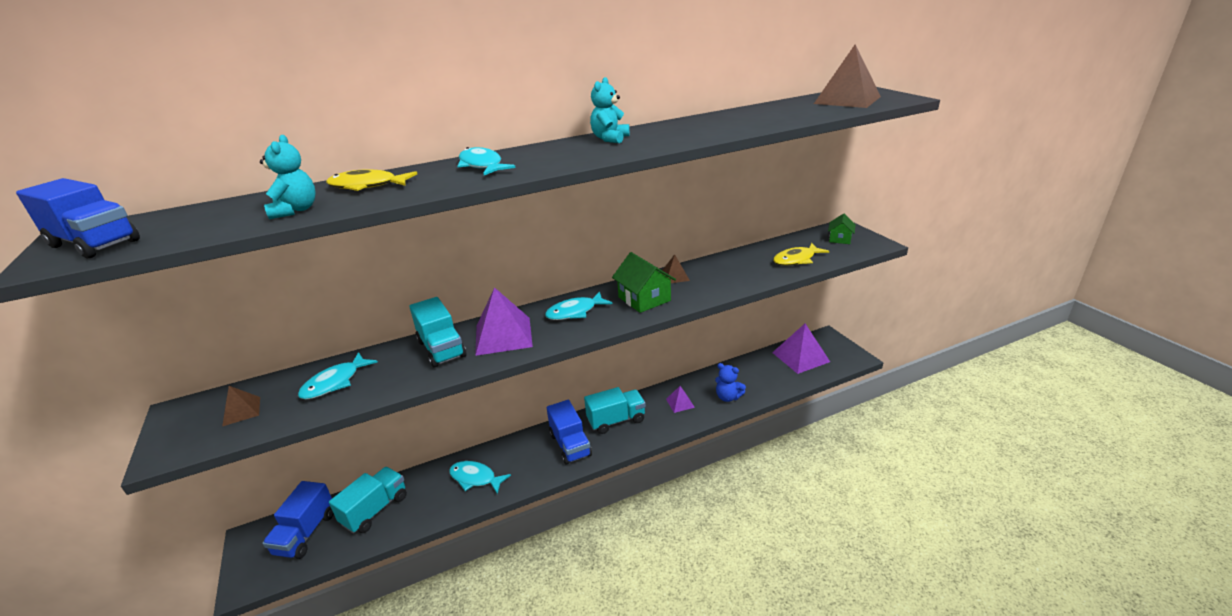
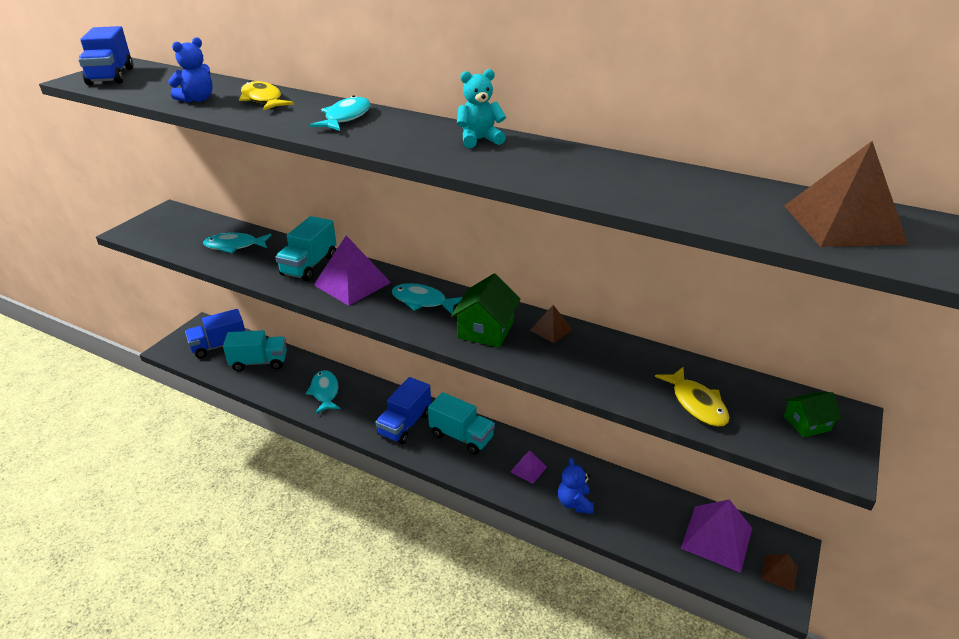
camera: 50 degrees right, 5 degrees up
(241, 411) = (182, 231): brown pyramid -> brown pyramid (779, 572)
(295, 210) = (197, 99): turquoise teddy bear -> blue teddy bear
(796, 260) = (696, 404): yellow fish -> yellow fish turned 135 degrees counterclockwise

